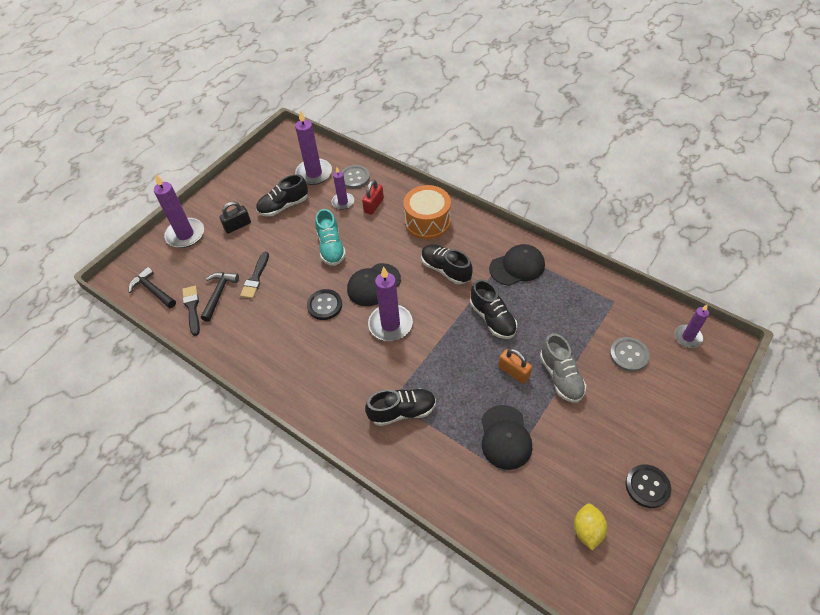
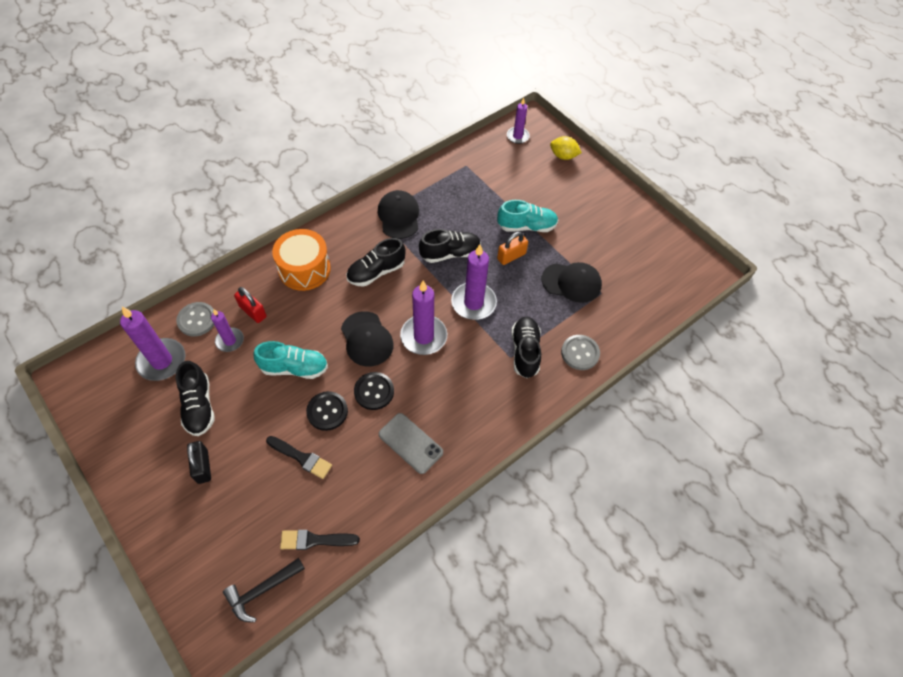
camera: 80 degrees left, 5 degrees up
(185, 235) = (182, 537): purple candle -> purple candle (473, 303)
(219, 294) = (307, 504): black hammer -> none
(283, 345) = (410, 443): none -> grey phone
(561, 377) = (526, 226): grey shoe -> turquoise shoe
(587, 530) = (660, 257): yellow lemon -> yellow lemon (563, 156)
(629, 355) = (521, 176): grey button -> grey button (580, 353)
(647, 486) = (634, 210): black button -> black button (327, 411)

